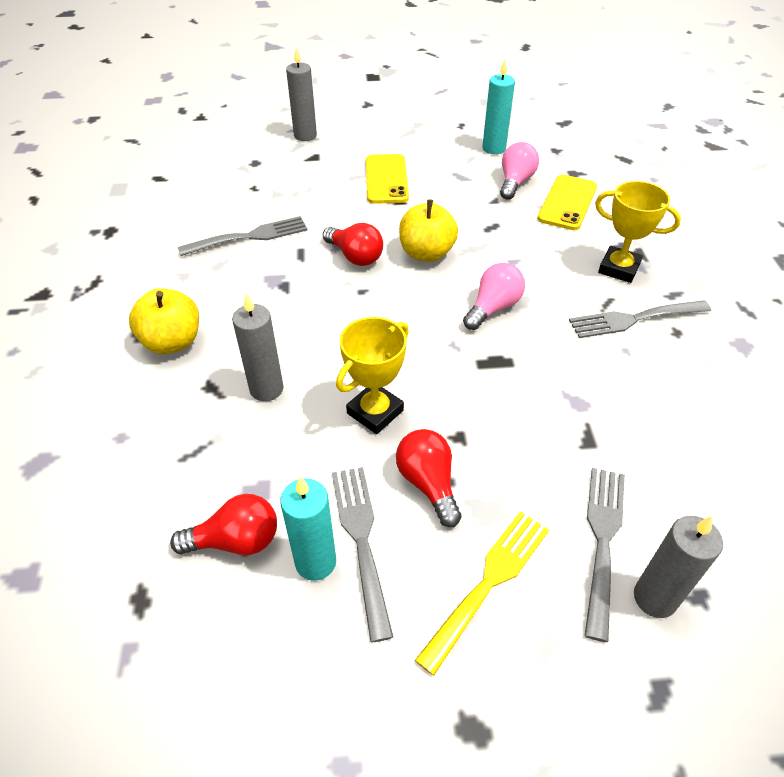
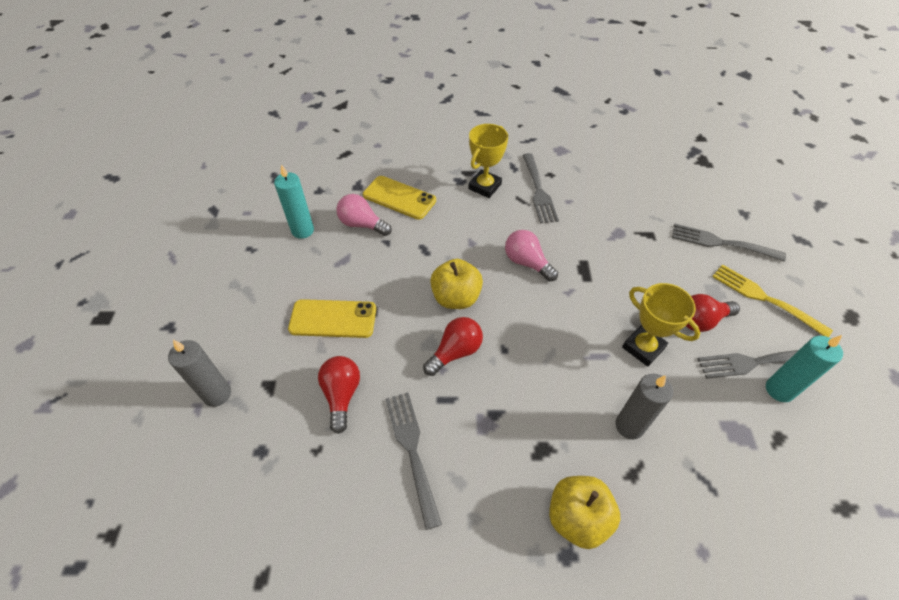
camera: 85 degrees left, 5 degrees up
(236, 541) = (778, 442): red light bulb -> red light bulb (341, 395)
(654, 598) = (750, 230): grey candle -> none

